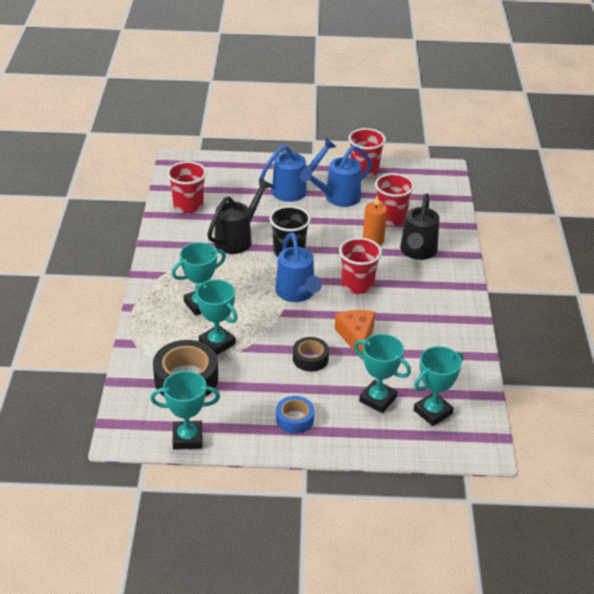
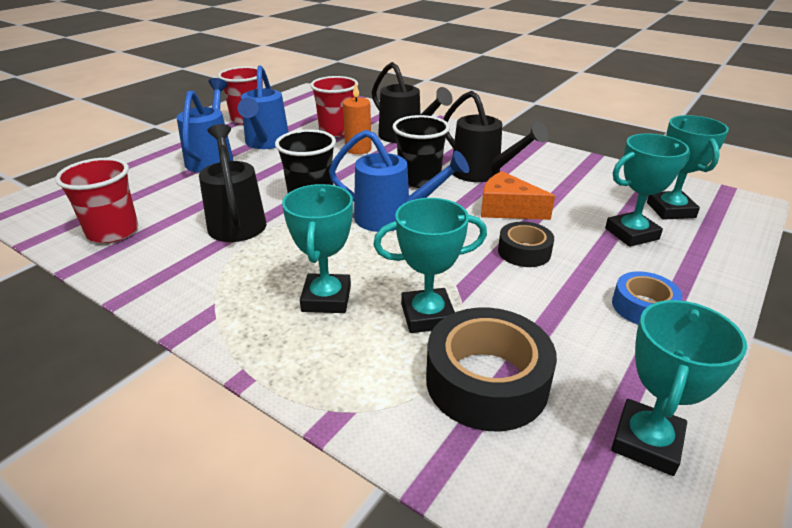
camera: 55 degrees left, 5 degrees down
(357, 285) = (419, 179): red cup -> black cup
(396, 309) = (482, 173): none -> black watering can

